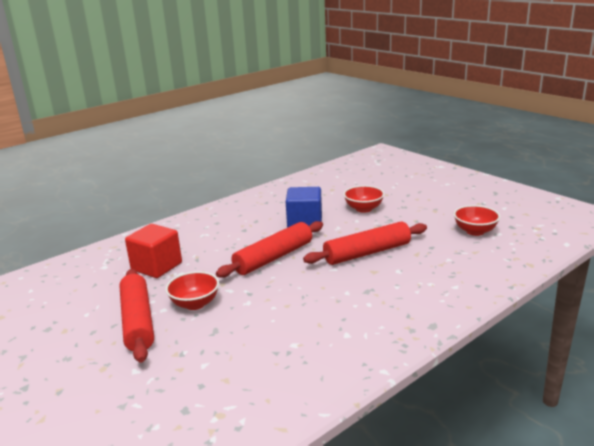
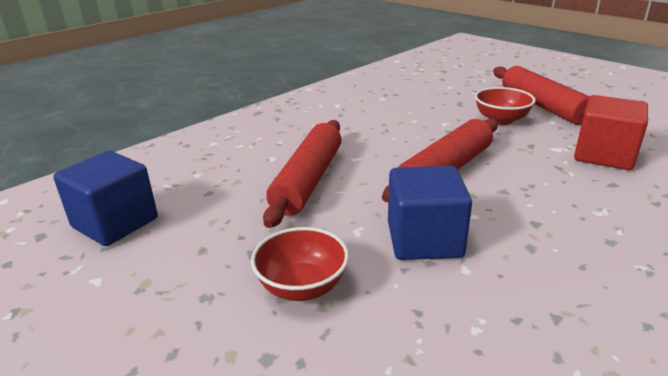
camera: 175 degrees right, 5 degrees up
(367, 253) = (308, 180): red rolling pin -> red rolling pin turned 45 degrees counterclockwise
(475, 231) = (115, 223): red bowl -> blue cube

